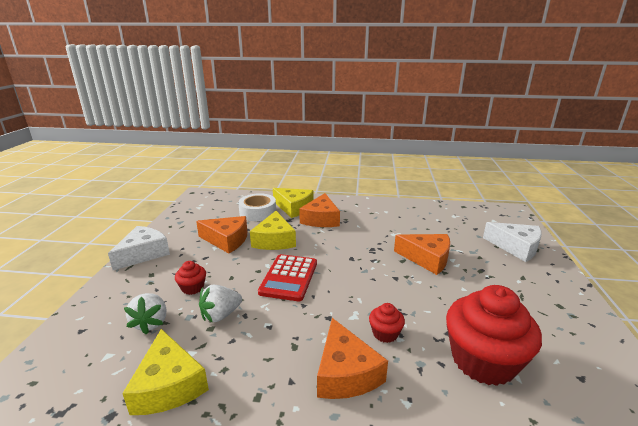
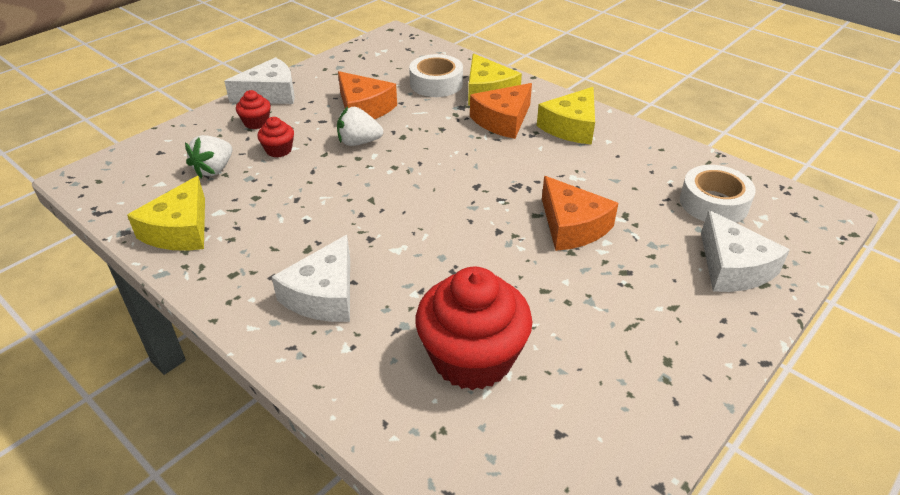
camera: 35 degrees right, 15 degrees up
(221, 315) = (276, 189): white strawberry -> white strawberry (359, 142)
(274, 240) = (414, 128): yellow cheese -> yellow cheese (571, 127)
(289, 277) = (380, 179): red calculator -> none
(345, 373) = (324, 295): orange cheese -> white cheese
(385, 333) = (406, 281): red cupcake -> red cupcake (256, 122)
(468, 222) = (713, 203): none -> white tape

